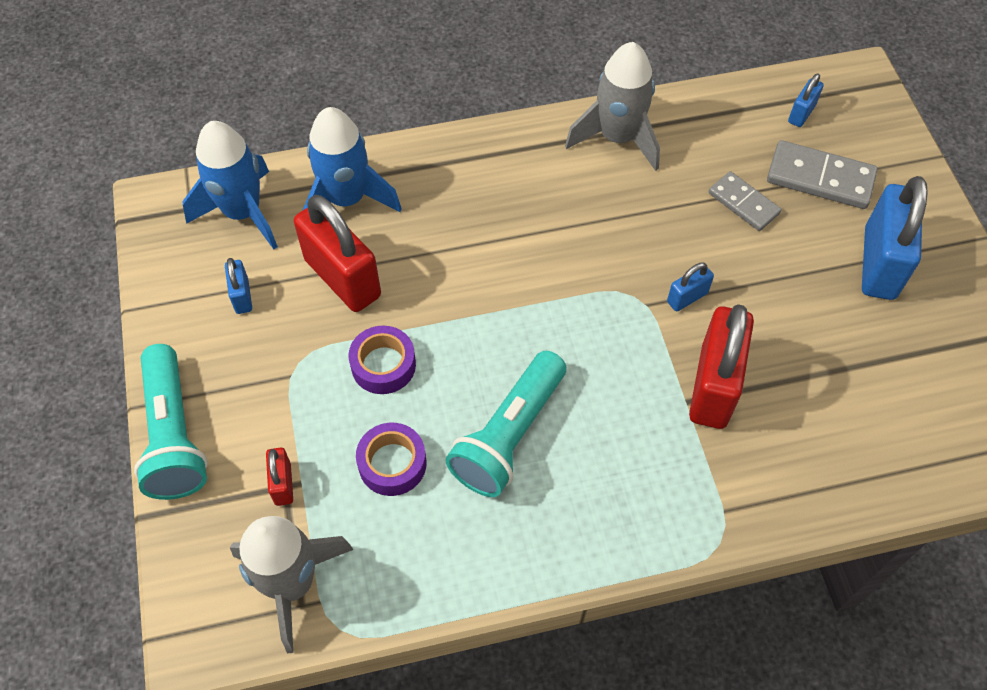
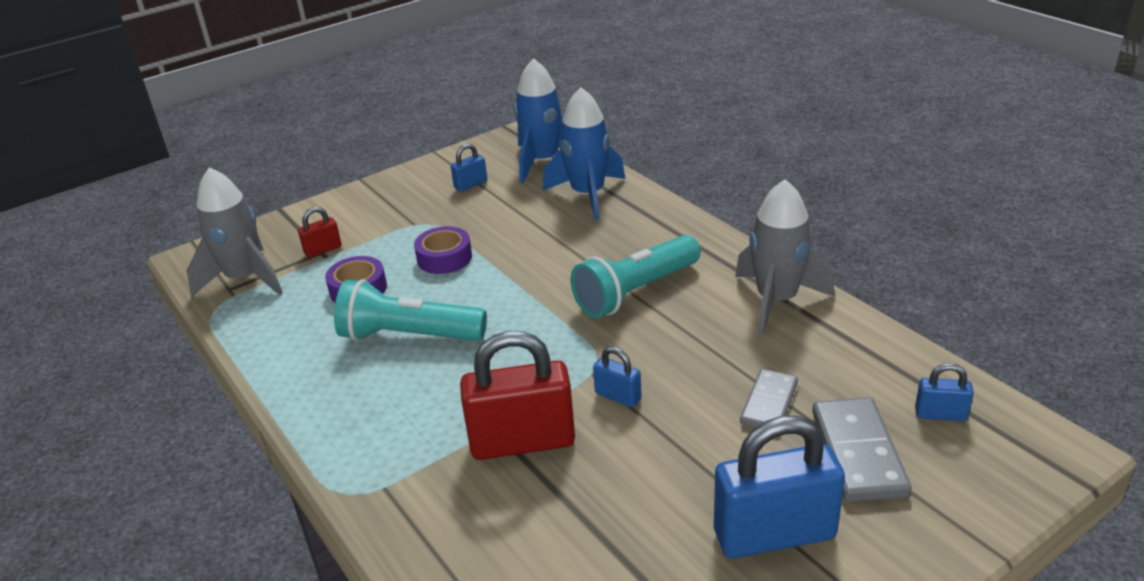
camera: 70 degrees right, 25 degrees down
(174, 435) = (345, 199): turquoise flashlight -> turquoise flashlight (636, 292)
(343, 278) = (513, 216): red padlock -> none

